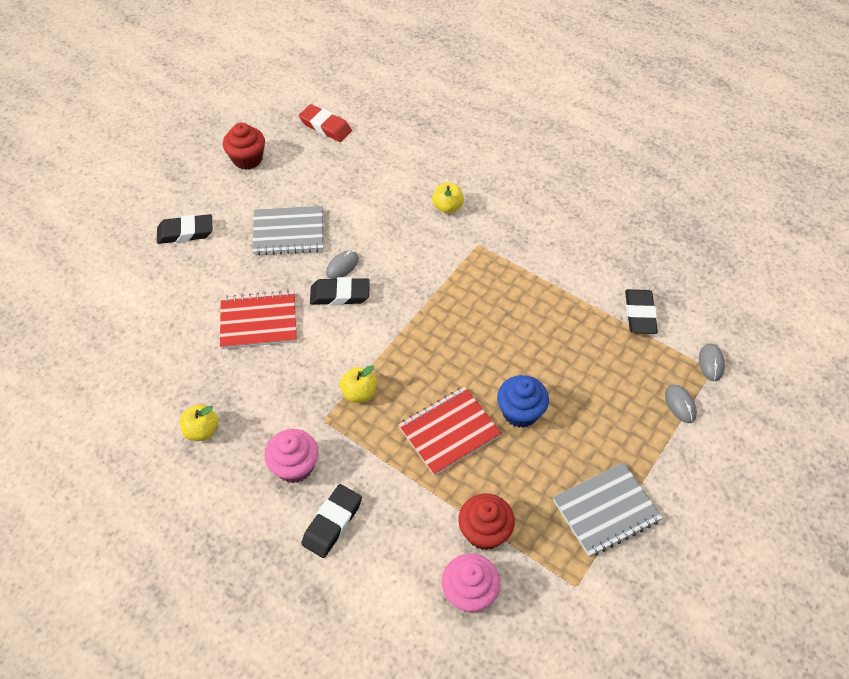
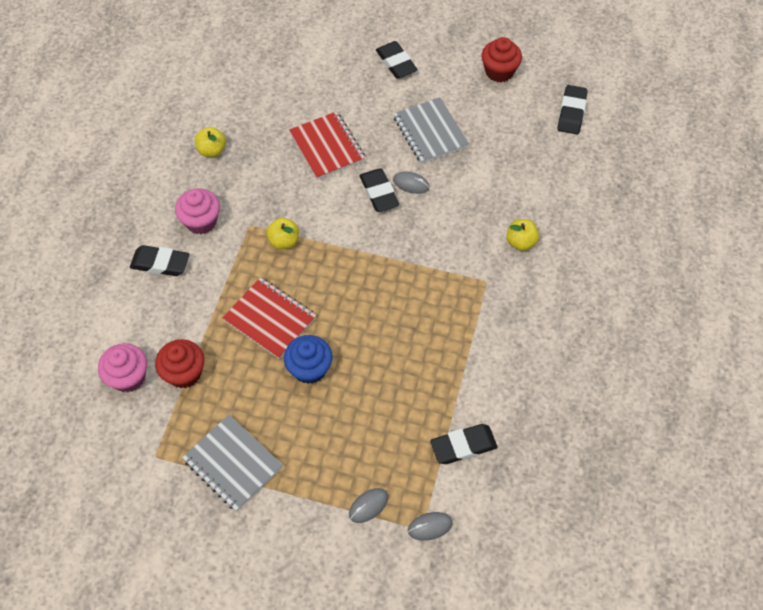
camera: 70 degrees right, 5 degrees up
(325, 127) = (571, 113): red eraser -> black eraser

